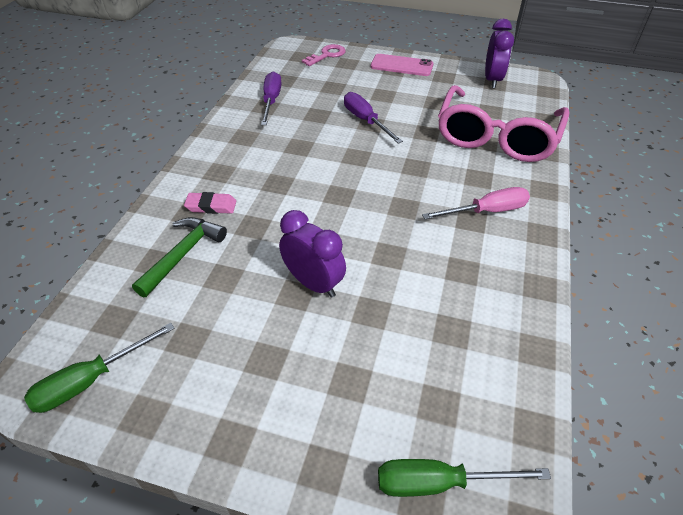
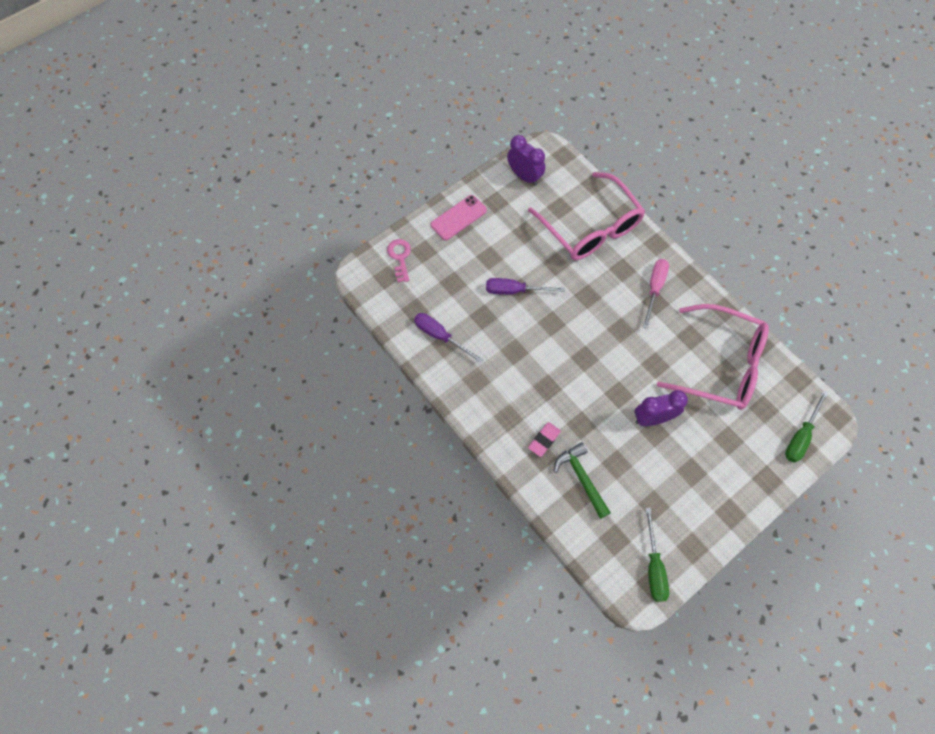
camera: 55 degrees left, 20 degrees up
(455, 317) = (719, 364): none -> pink glasses

